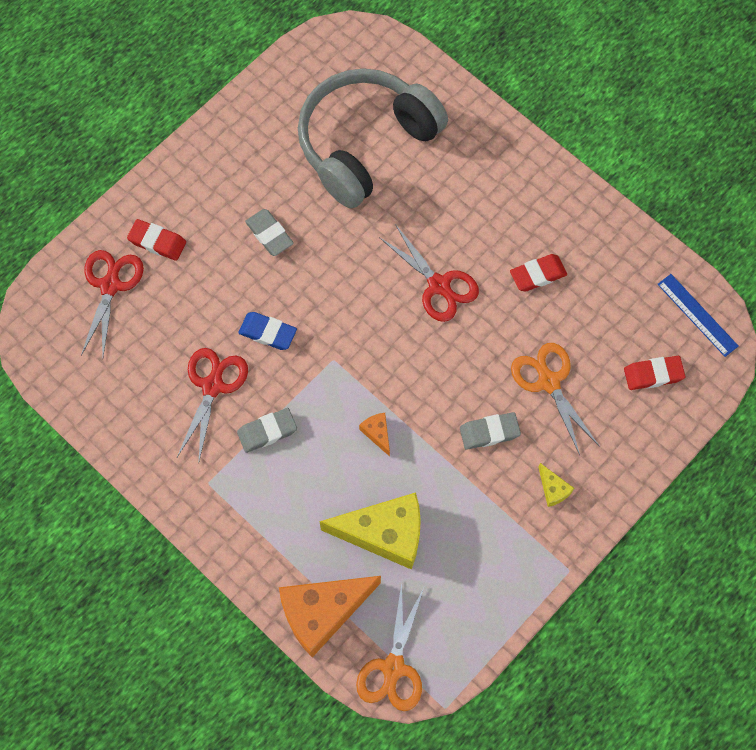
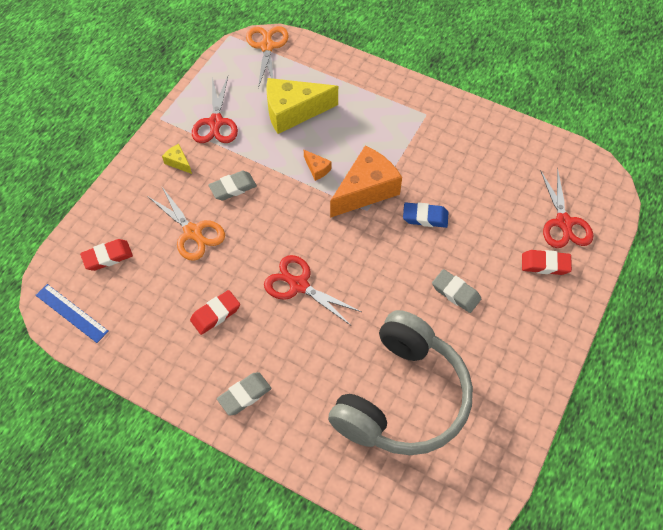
camera: 165 degrees right, 10 degrees down
(212, 386) = (450, 172): red scissors -> red scissors (216, 122)
(267, 432) = (398, 152): grey eraser -> grey eraser (244, 395)
(322, 612) = (321, 63): orange cheese -> orange cheese (366, 190)

